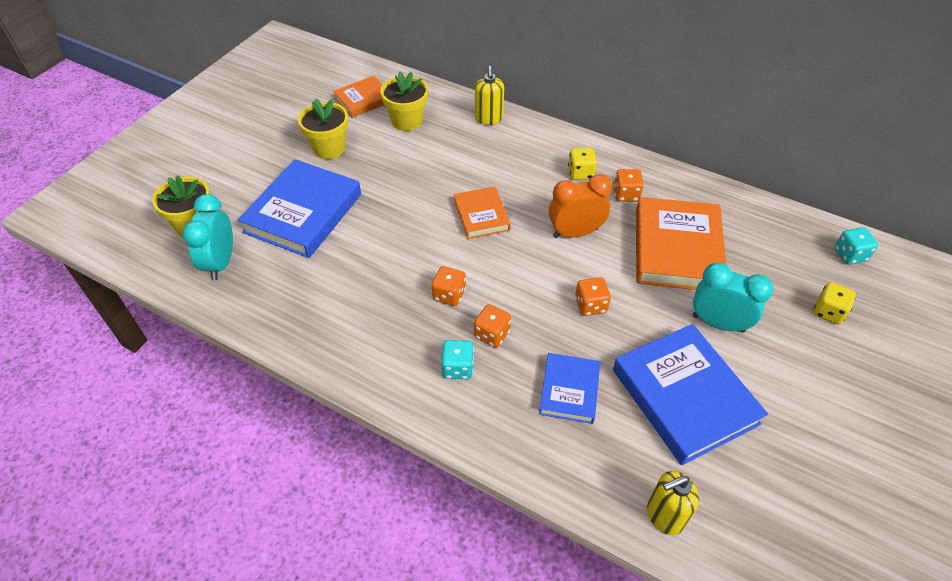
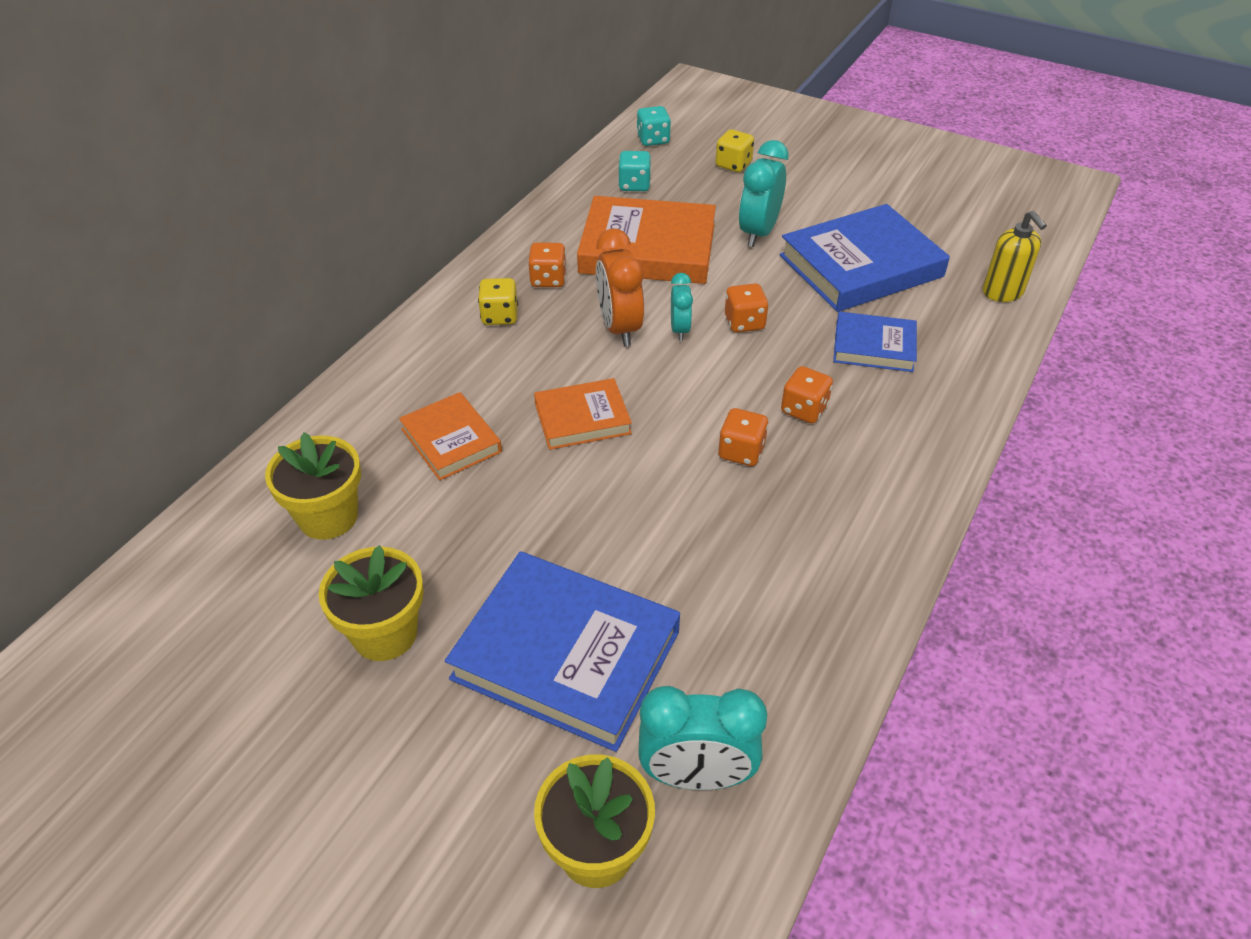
camera: 90 degrees left, 5 degrees down
(363, 100) = (239, 590): orange book -> orange book (451, 440)
(457, 368) = (864, 442): turquoise dice -> turquoise dice (634, 185)
(489, 118) = (349, 409): yellow soap dispenser -> none
(577, 266) = (680, 330): none -> turquoise clock

